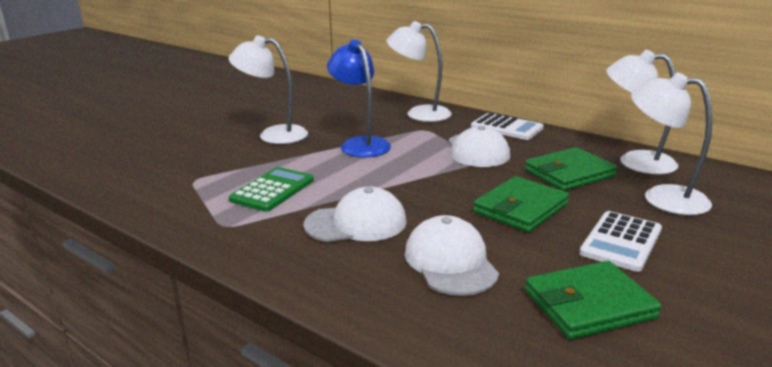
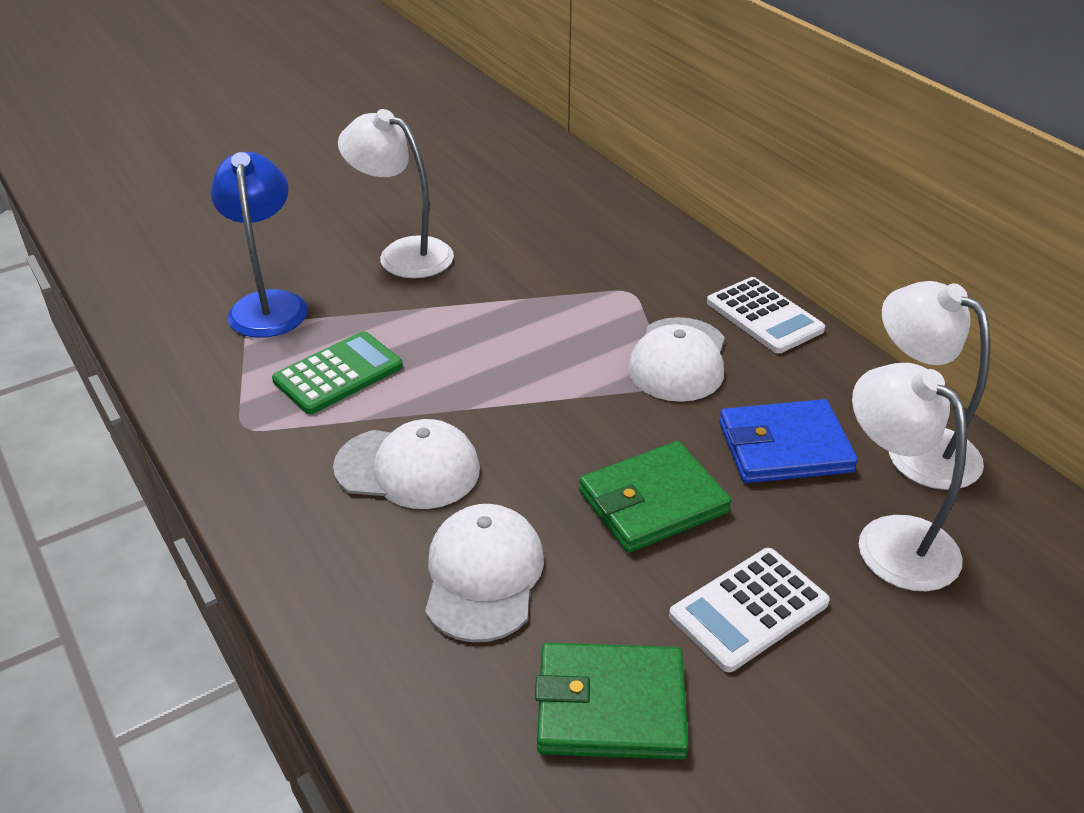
camera: 20 degrees right, 15 degrees up
(360, 144) = (513, 303): blue lamp -> blue lamp (268, 304)
(419, 113) = (648, 250): white lamp -> none
(569, 173) = (784, 447): green wallet -> blue wallet

